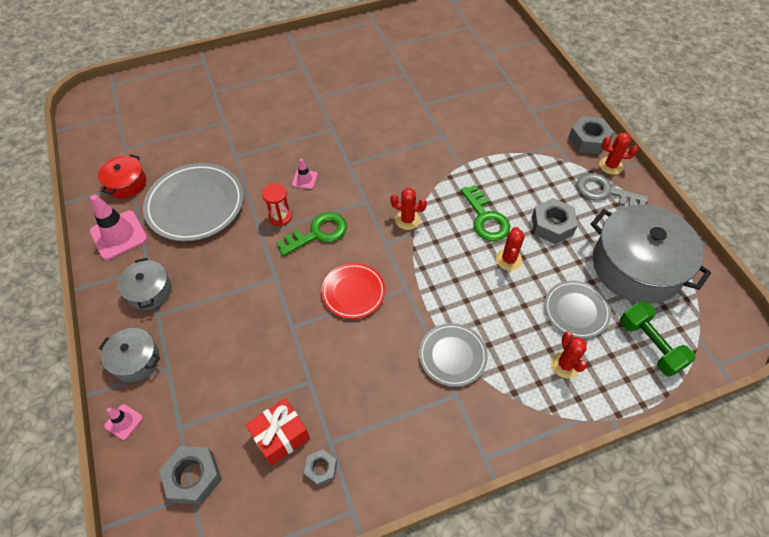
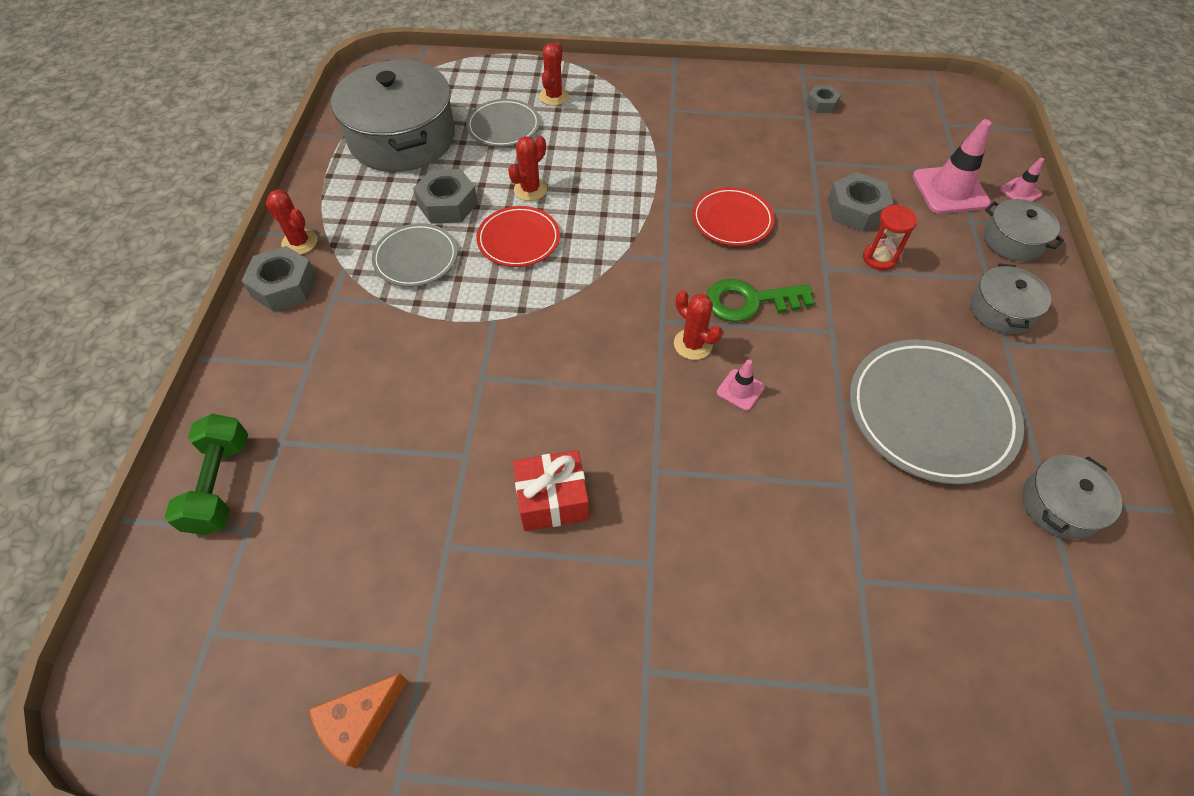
camera: 155 degrees left, 0 degrees up
(119, 235) = (1059, 408): pink traffic cone -> pink traffic cone (950, 190)
(126, 183) = (1059, 505): red pot -> grey pot
(193, 477) = (944, 133): grey nut -> grey nut (856, 210)
(280, 217) = (797, 344): red hourglass -> red hourglass (879, 258)
(280, 436) = (854, 134): red gift -> red gift (552, 500)
(397, 26) = (359, 722): none -> orange cheese
(407, 220) = (619, 274): red cactus -> red cactus (693, 344)
(452, 356) = (655, 135): grey plate -> grey plate (416, 258)
(486, 218) = (518, 240): green key -> red plate
(604, 192) = (345, 216): grey key -> none
(650, 345) = (463, 84): green dumbbell -> green dumbbell (220, 484)

